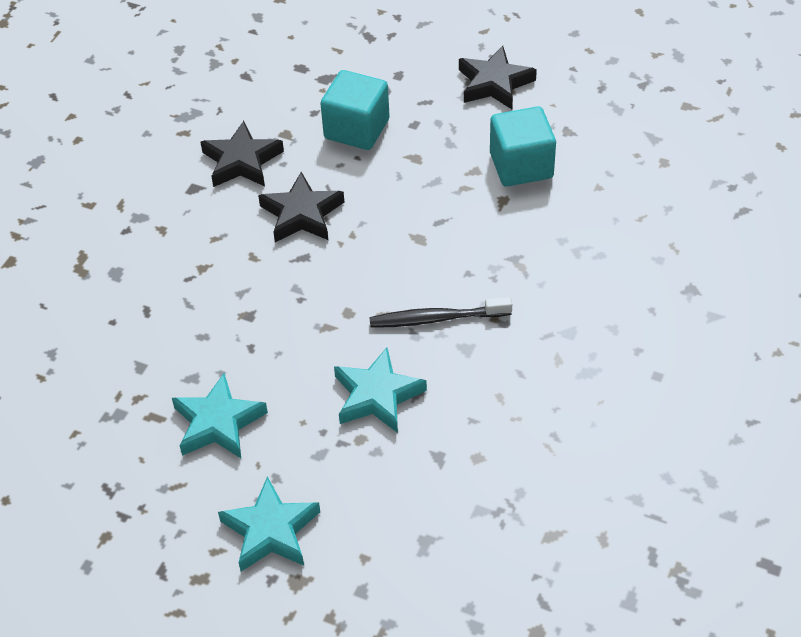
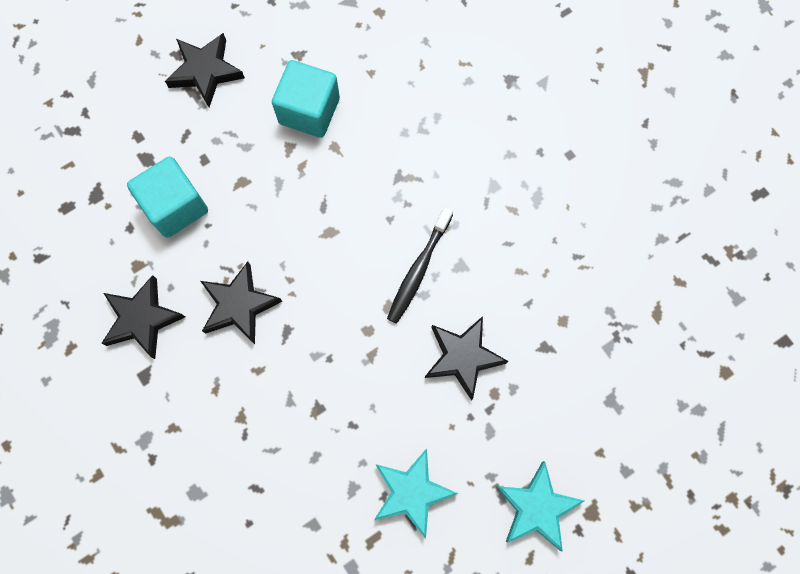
camera: 60 degrees left, 25 degrees up
(377, 396) = (463, 357): turquoise star -> black star

